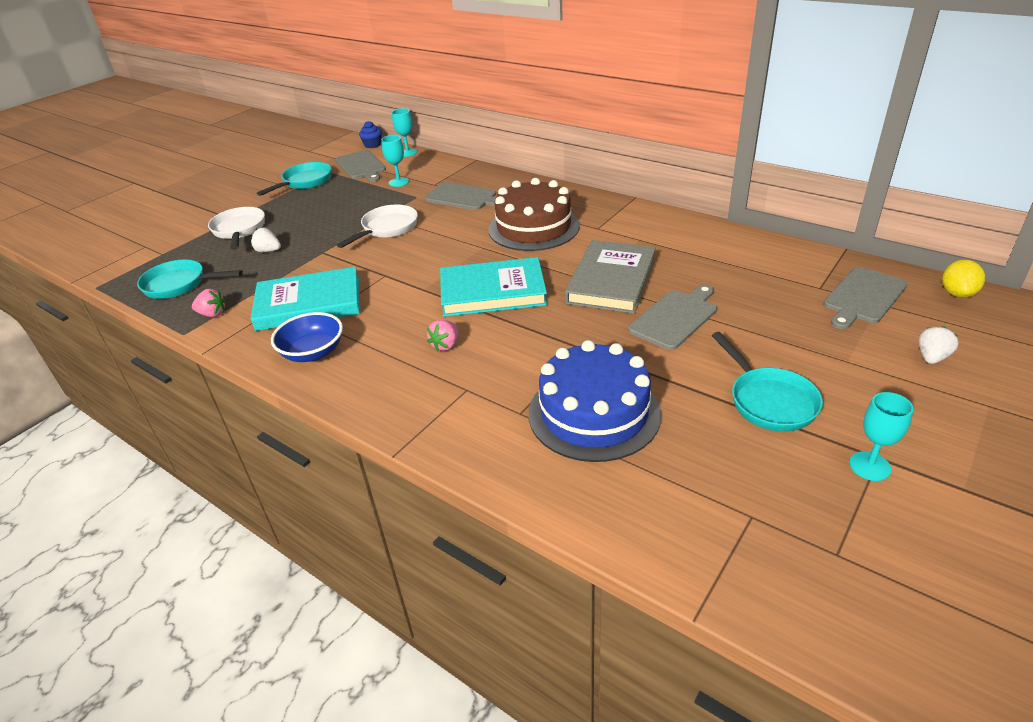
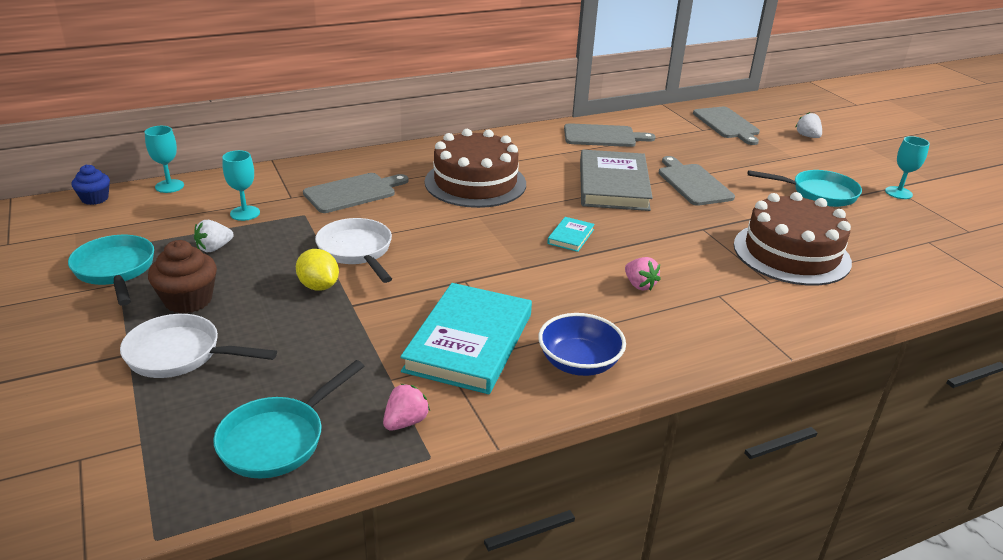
camera: 65 degrees left, 5 degrees down
(268, 251) = (287, 343): white strawberry -> white strawberry (214, 248)
(291, 210) = (188, 300): none -> brown cupcake
(361, 166) = (147, 222): grey cutting board -> grey cutting board (603, 136)
(492, 292) = (570, 236): turquoise book -> turquoise book, size x0.44
(594, 413) = (791, 253): blue cake -> brown cake
(611, 281) = (613, 185): grey book -> grey book turned 45 degrees clockwise
(957, 293) = (748, 103): yellow lemon -> yellow lemon (318, 286)

